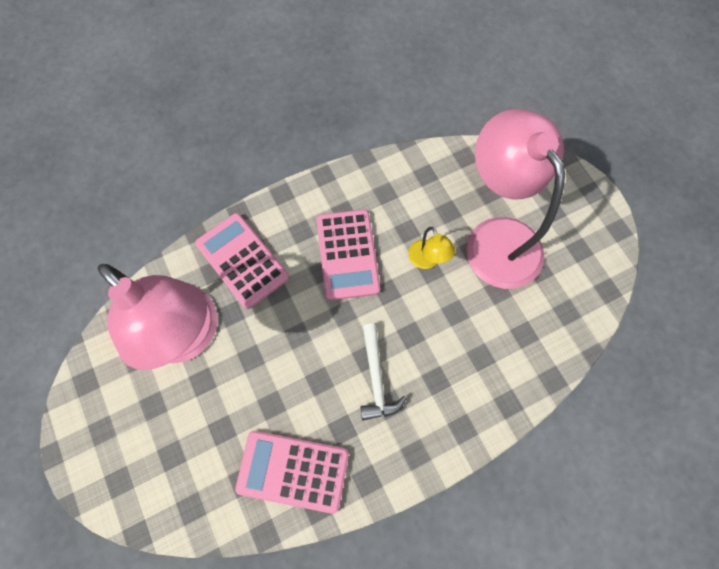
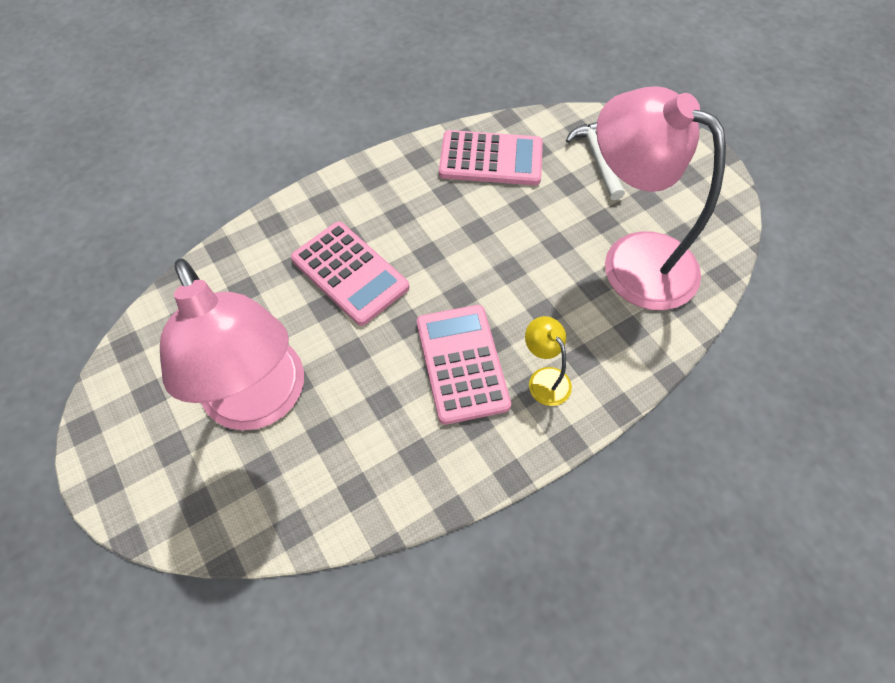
camera: 175 degrees right, 10 degrees down
(242, 261) = (597, 345): pink calculator -> pink calculator (350, 273)
(376, 378) = (415, 236): white hammer -> white hammer (597, 158)
(427, 260) = (357, 364): yellow lamp -> yellow lamp (544, 378)

